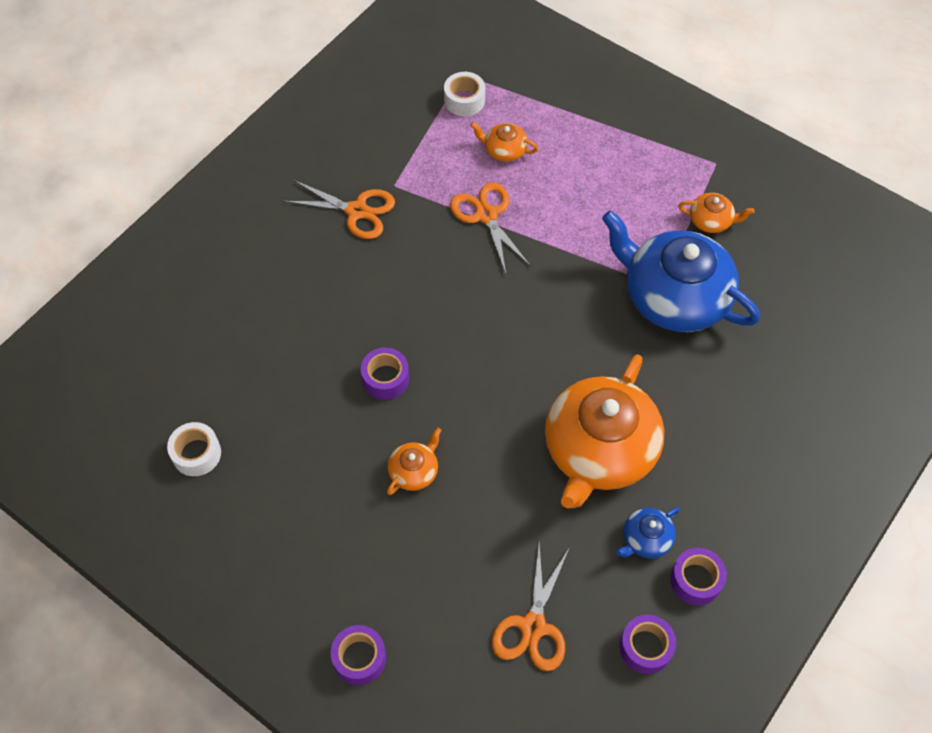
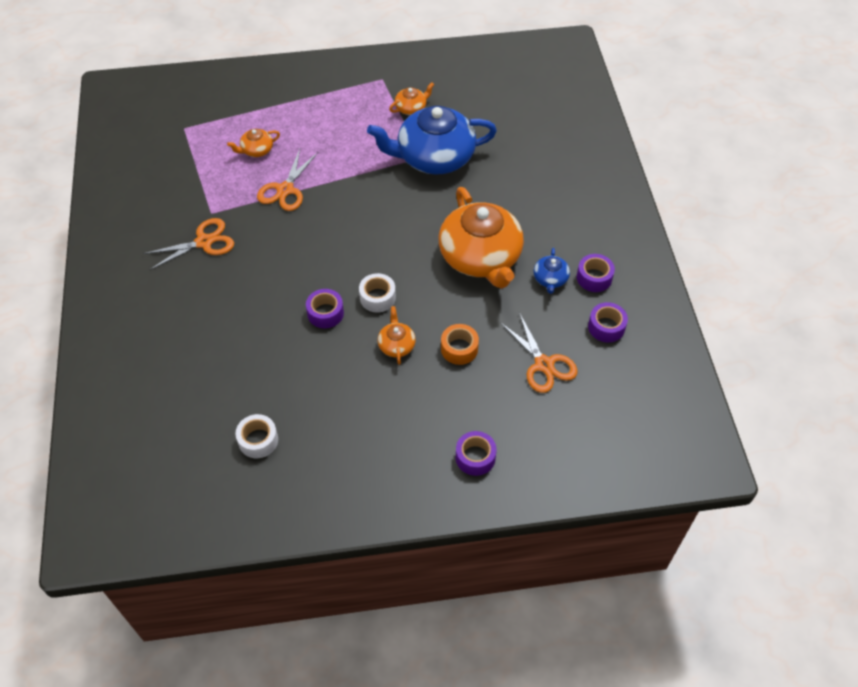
camera: 45 degrees left, 5 degrees down
(464, 100) = (201, 140): white tape -> white tape (377, 297)
(468, 530) = (459, 349): none -> orange tape
(486, 215) = (285, 190): orange scissors -> orange scissors turned 90 degrees counterclockwise

